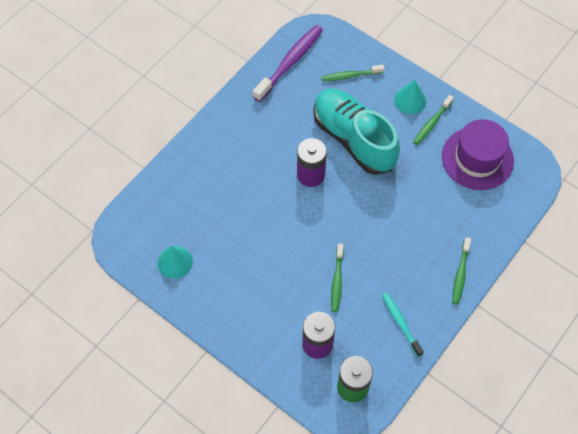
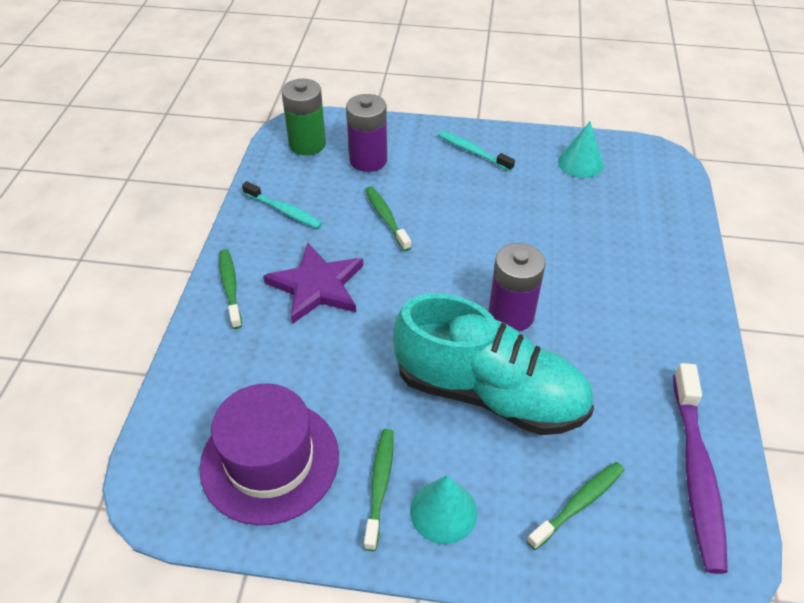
camera: 150 degrees right, 15 degrees down
(238, 312) = (473, 152): none -> turquoise toothbrush
(408, 249) = (316, 286): none -> purple star

